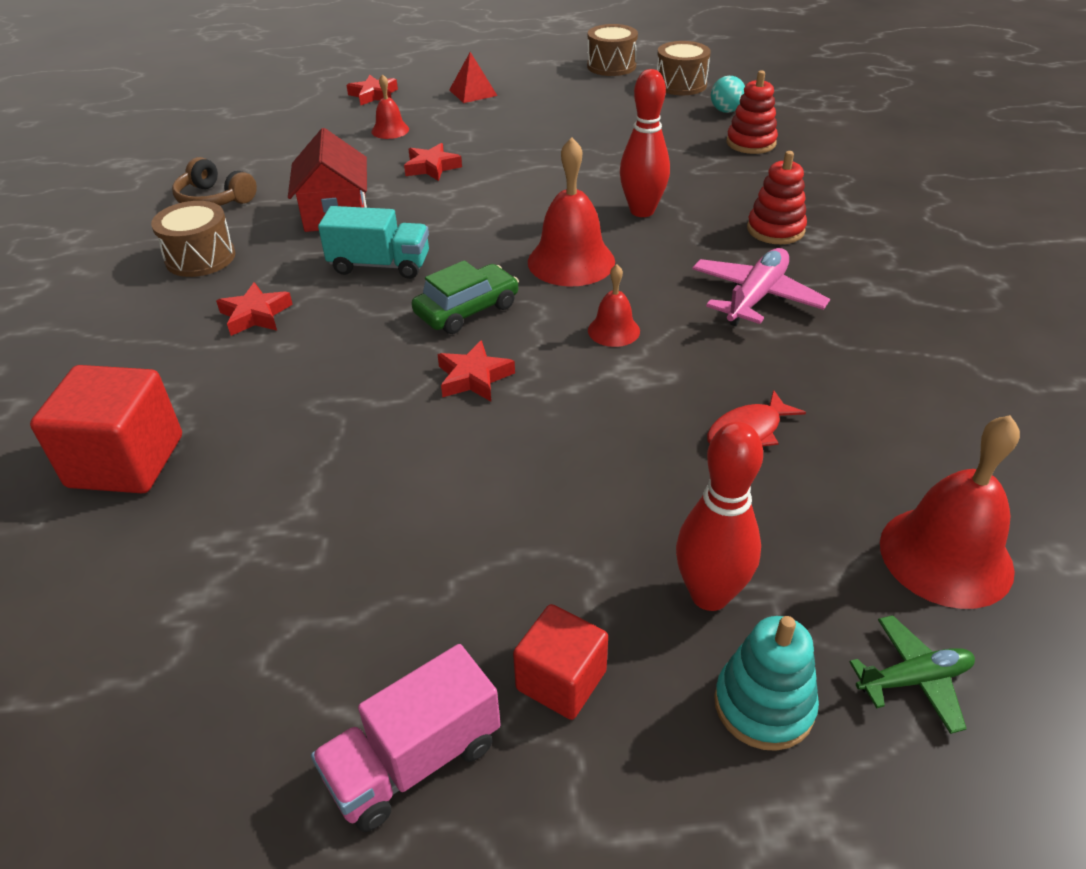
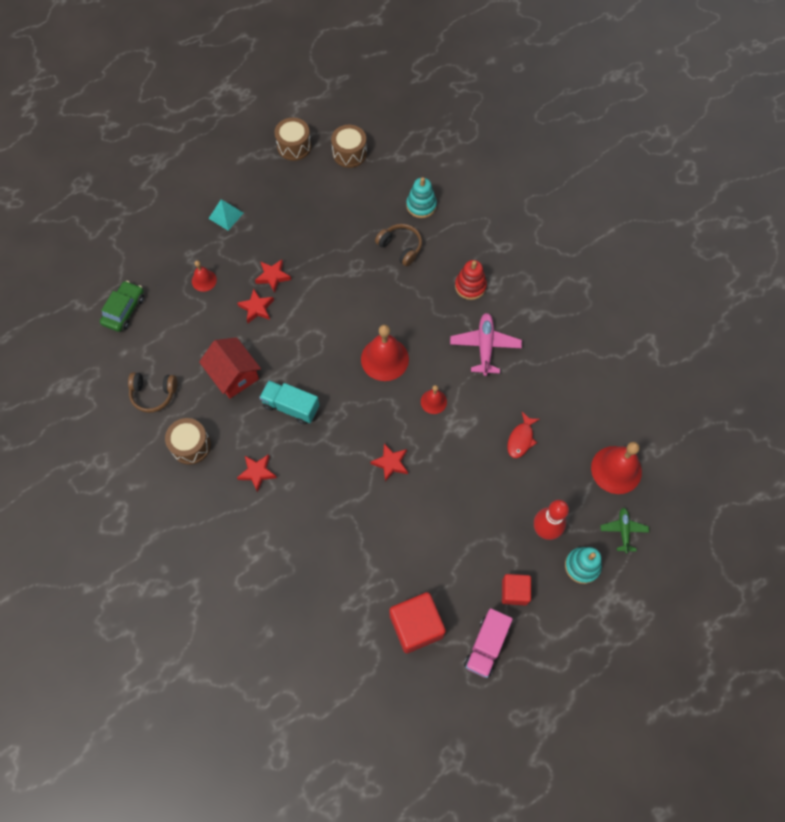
camera: 30 degrees left, 25 degrees up
(126, 461) = (277, 586): red cube -> red cube (416, 626)
(373, 95) = (163, 245): red star -> red star (273, 276)
(380, 265) = (291, 407): turquoise truck -> turquoise truck turned 135 degrees counterclockwise
(467, 310) = (357, 419): green car -> green car (124, 310)
(473, 92) = (226, 215): red pyramid -> turquoise pyramid
(642, 211) = (396, 299): red bowling pin -> none
(689, 169) = (400, 247): none -> brown headphones
(726, 111) = (391, 175): turquoise ball -> none
(751, 143) = (421, 205): red stacking toy -> turquoise stacking toy
(913, 679) = (623, 530): green plane -> green plane turned 45 degrees counterclockwise

